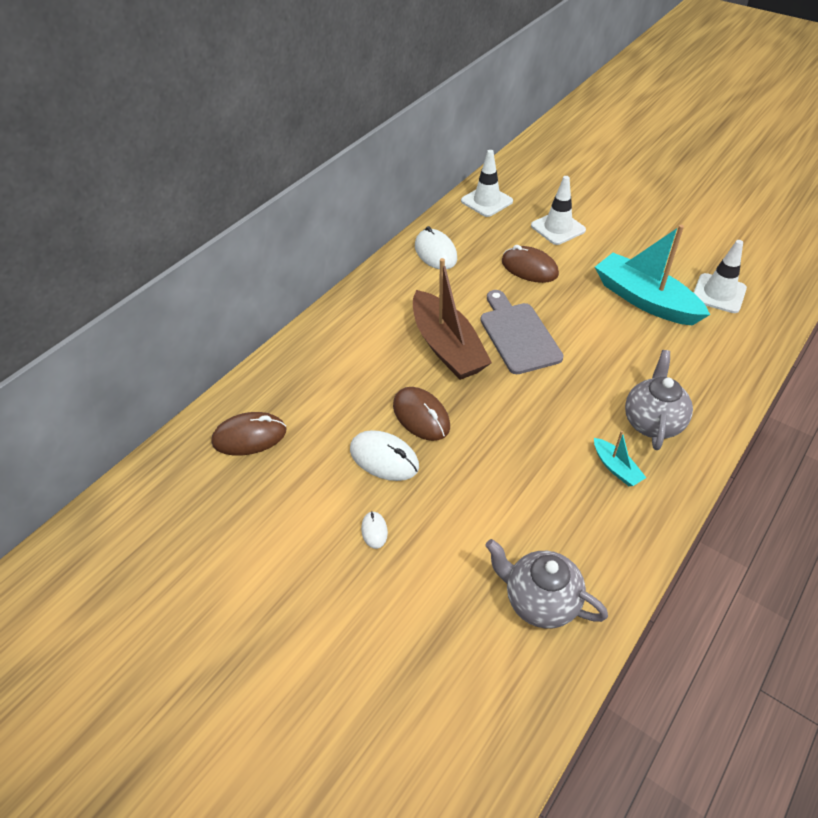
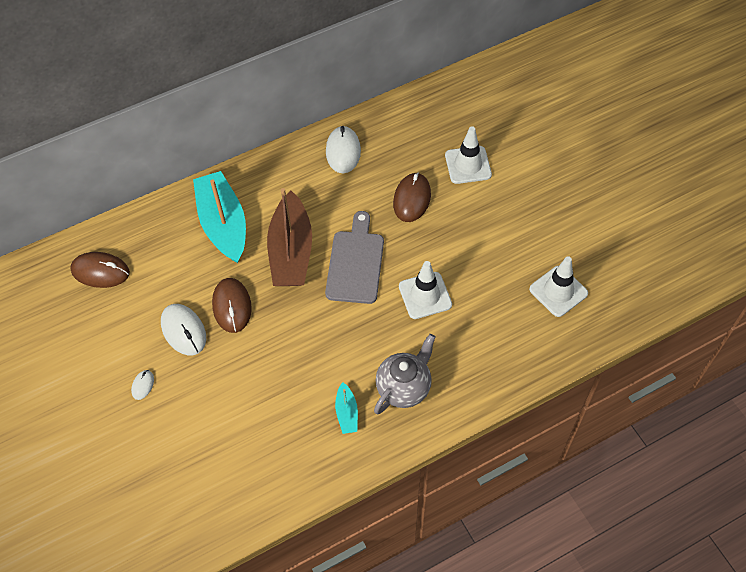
camera: 25 degrees right, 10 degrees up
(486, 201) = (425, 110): white traffic cone -> white traffic cone (425, 295)
(529, 268) = (412, 199): brown mouse -> brown mouse turned 45 degrees clockwise
(540, 601) = (220, 487): grey teapot -> none
(645, 300) = (487, 271): turquoise boat -> turquoise boat (223, 224)

